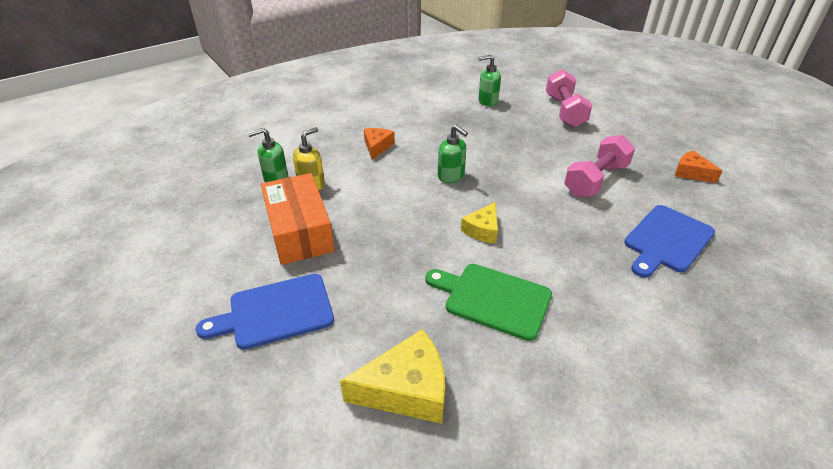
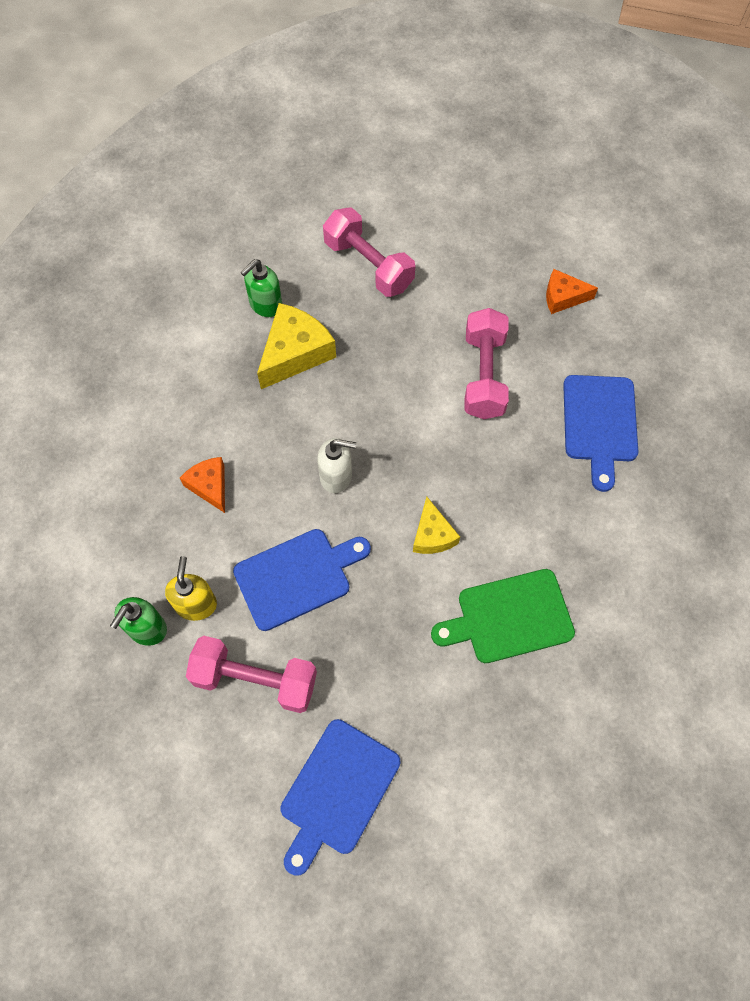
camera: 40 degrees left, 25 degrees up
(299, 231) = (255, 680): orange box -> pink dumbbell
(378, 203) = (297, 577): none -> blue cutting board
(406, 389) = (518, 769): yellow cheese -> yellow cheese (295, 353)
(451, 176) = (336, 476): green soap dispenser -> white soap dispenser

